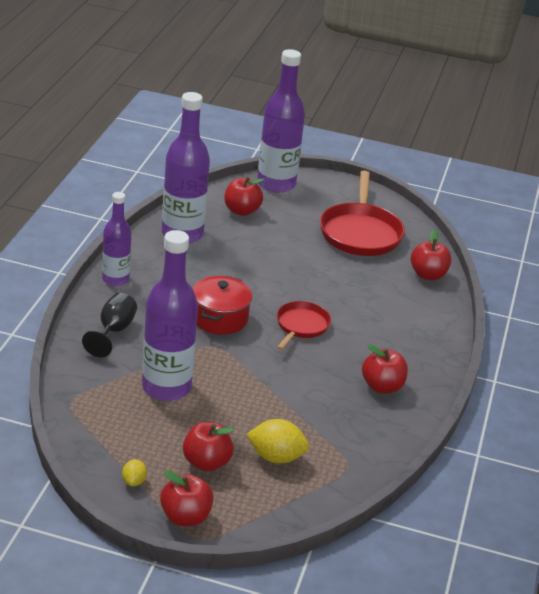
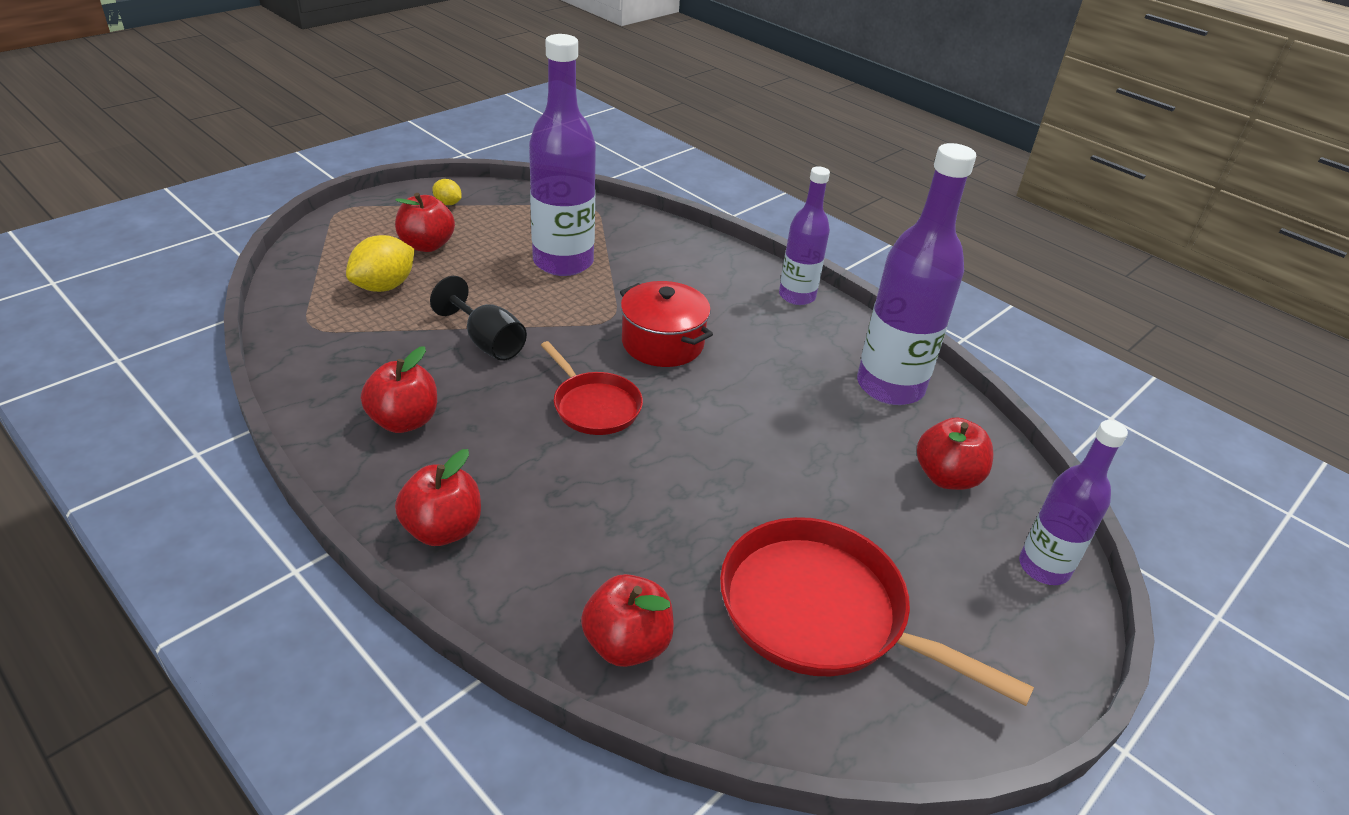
camera: 120 degrees right, 5 degrees up
(113, 331) = (689, 263): black goblet -> black goblet (487, 342)
(185, 517) = (373, 212): red apple -> red apple (443, 529)
(276, 184) = (1044, 567): purple bottle -> purple bottle, size x0.61

